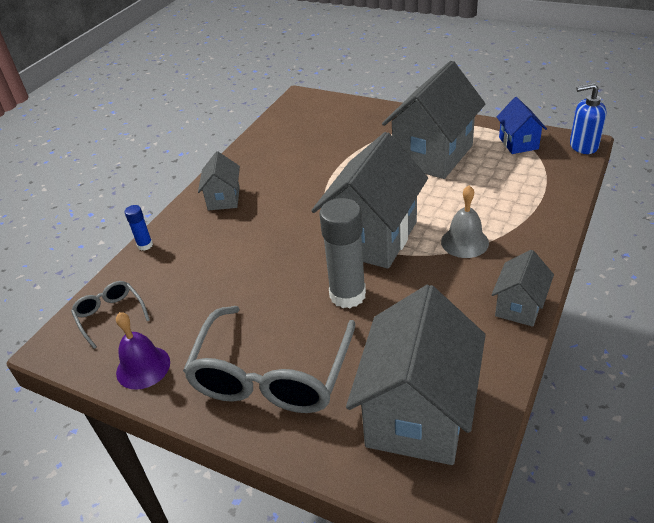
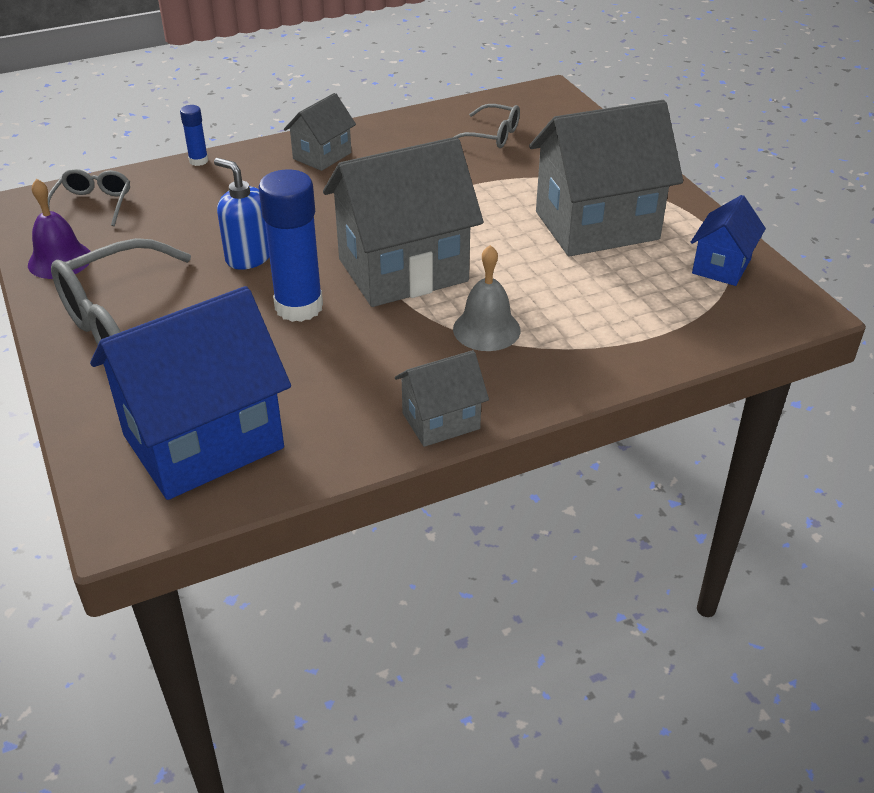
camera: 35 degrees right, 0 degrees up
(307, 136) = (492, 135): none -> grey glasses
(347, 295) = (299, 307): grey glue stick -> blue glue stick
(418, 413) = (203, 442): grey house -> blue house
(583, 146) = (800, 313): blue soap dispenser -> blue soap dispenser (248, 257)

